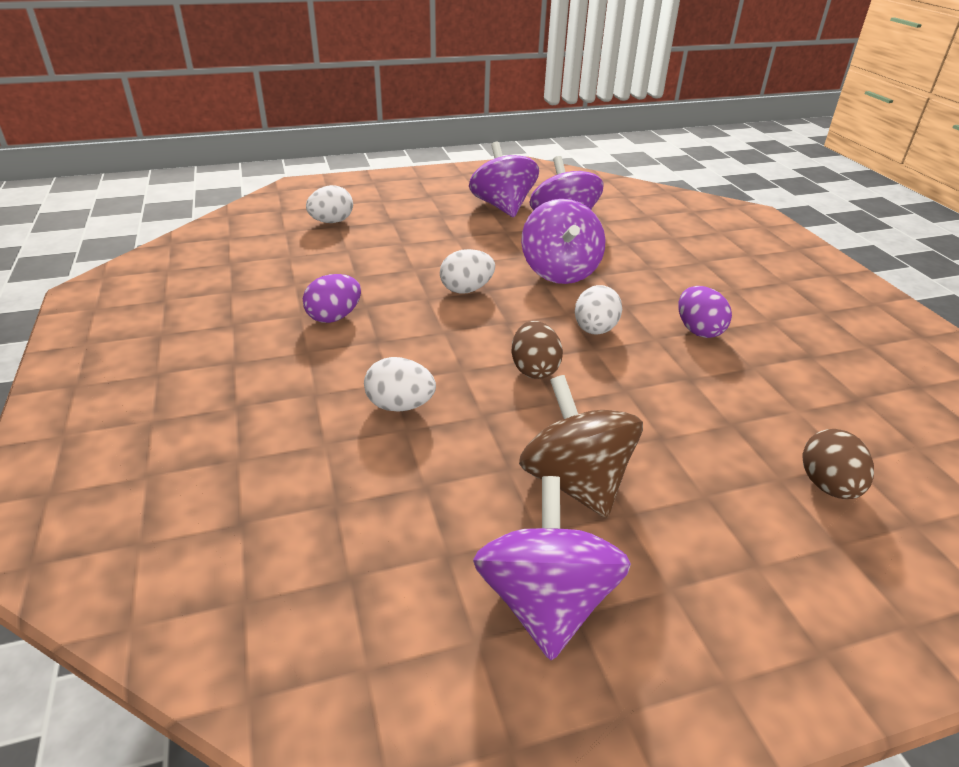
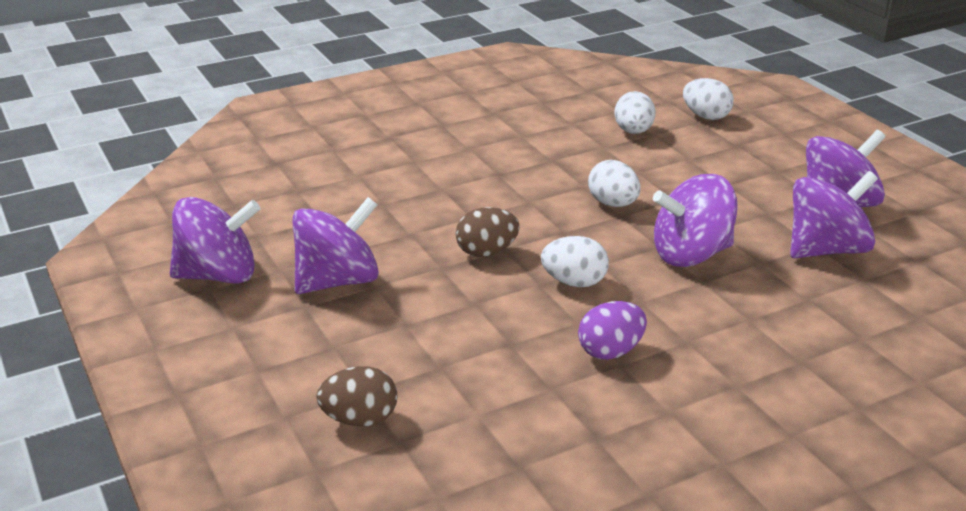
camera: 80 degrees right, 5 degrees down
(334, 317) = (525, 149): purple egg -> none
(400, 405) = (410, 196): white egg -> white egg (633, 132)
(575, 481) = (338, 281): brown spinning top -> purple spinning top

